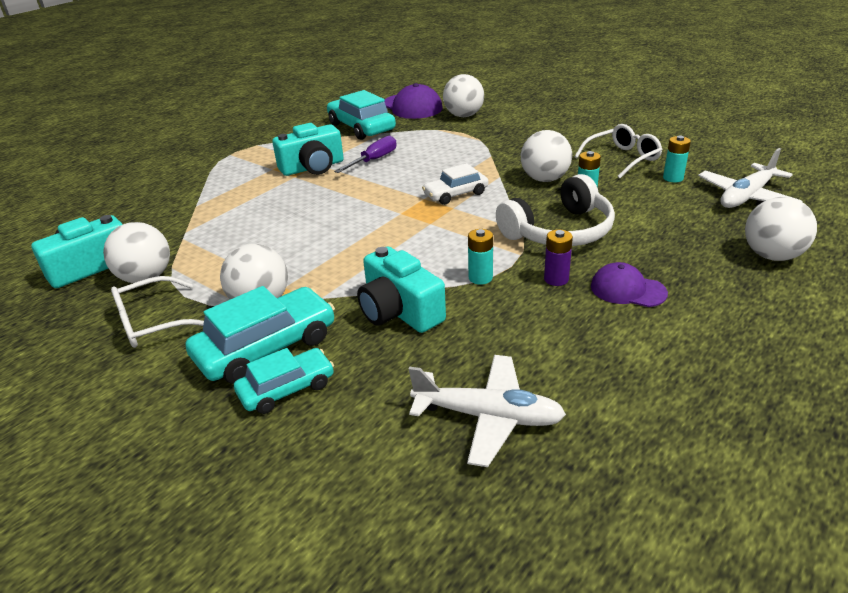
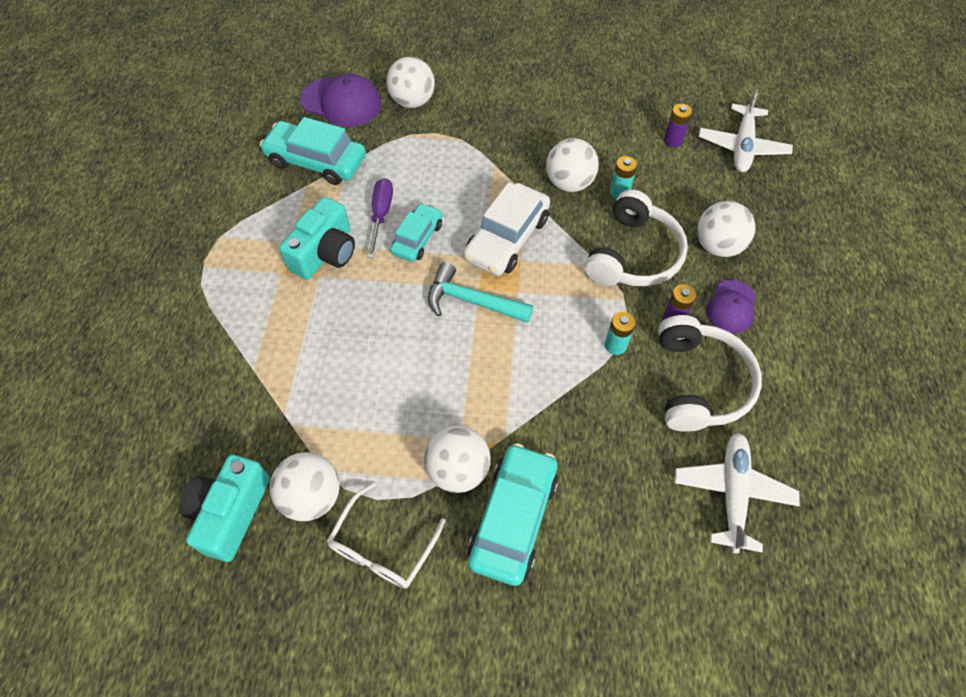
camera: 35 degrees left, 25 degrees up
(287, 389) = (571, 551): turquoise car -> turquoise car (417, 238)
(387, 218) = (471, 301): none -> turquoise hammer
(399, 311) = (584, 418): turquoise camera -> none
(455, 194) = (507, 238): white car -> white car, size x1.60
(488, 417) = (732, 493): white plane -> white plane turned 60 degrees counterclockwise
(538, 328) = (699, 383): none -> white headphones
(622, 158) = (614, 125): white glasses -> none
(627, 290) = (731, 307): purple cap -> purple cap turned 60 degrees counterclockwise
(673, 178) = (673, 140): turquoise battery -> purple battery
(772, 256) = (801, 218): white ball -> white ball (717, 246)

